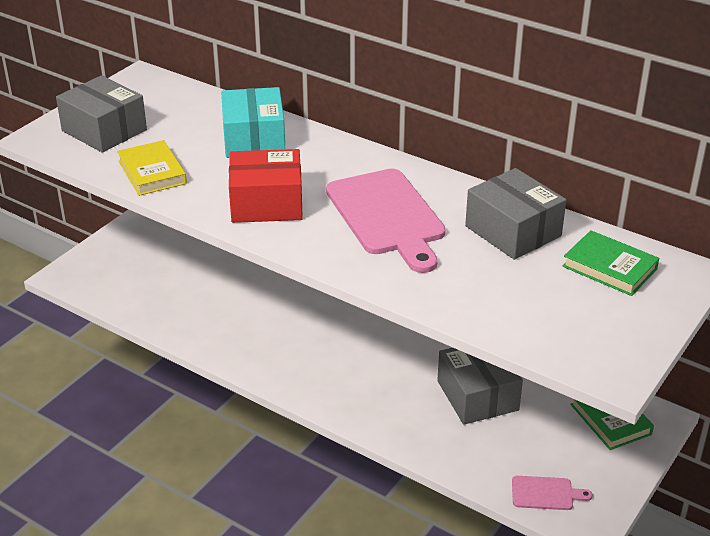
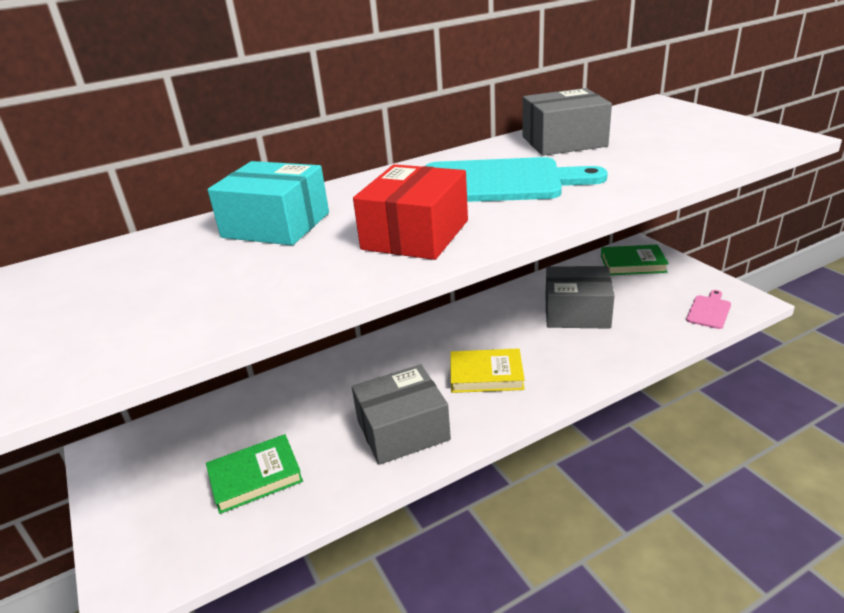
camera: 60 degrees left, 5 degrees down
(104, 130) = (100, 324): grey box -> grey box (403, 430)
(152, 172) = (260, 299): yellow book -> yellow book (486, 375)
(387, 216) = (498, 182): pink cutting board -> turquoise cutting board
(609, 267) = (638, 121): green book -> green book (255, 477)

